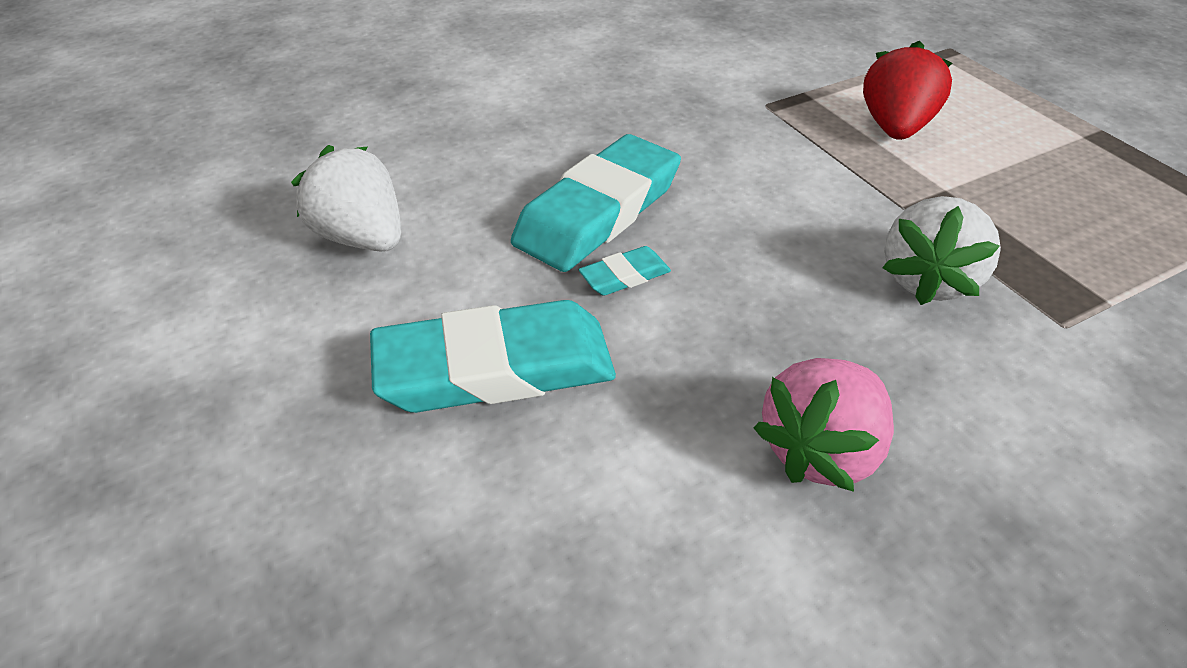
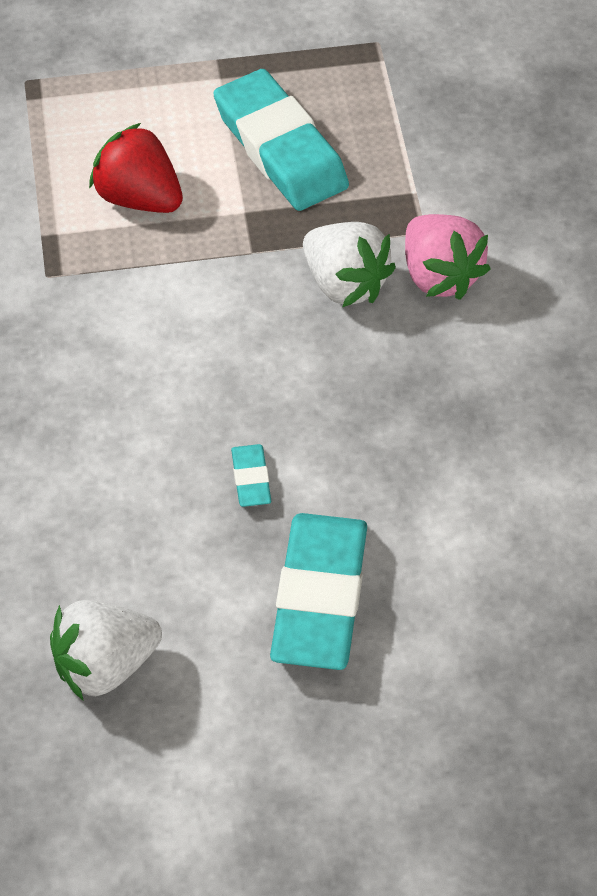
camera: 70 degrees left, 10 degrees up
(598, 212) = (154, 470): turquoise eraser -> turquoise eraser (280, 148)
(821, 450) = (475, 427): pink strawberry -> pink strawberry (440, 276)

